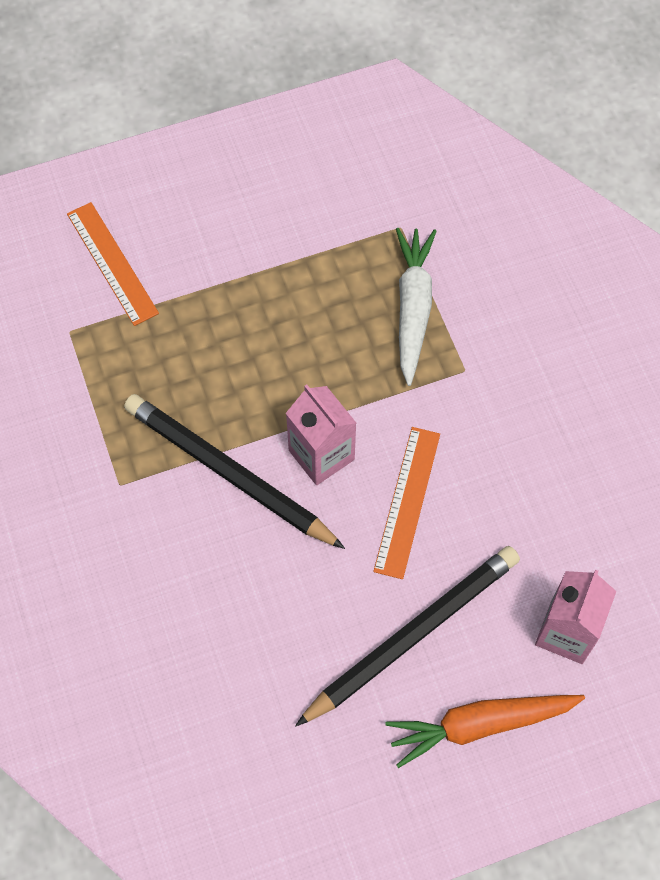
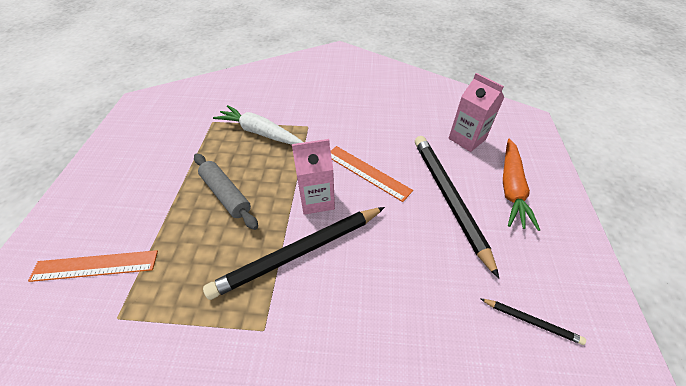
camera: 65 degrees left, 15 degrees down
(257, 780) = (531, 321): none -> black pencil
(274, 335) = (226, 194): none -> grey rolling pin

